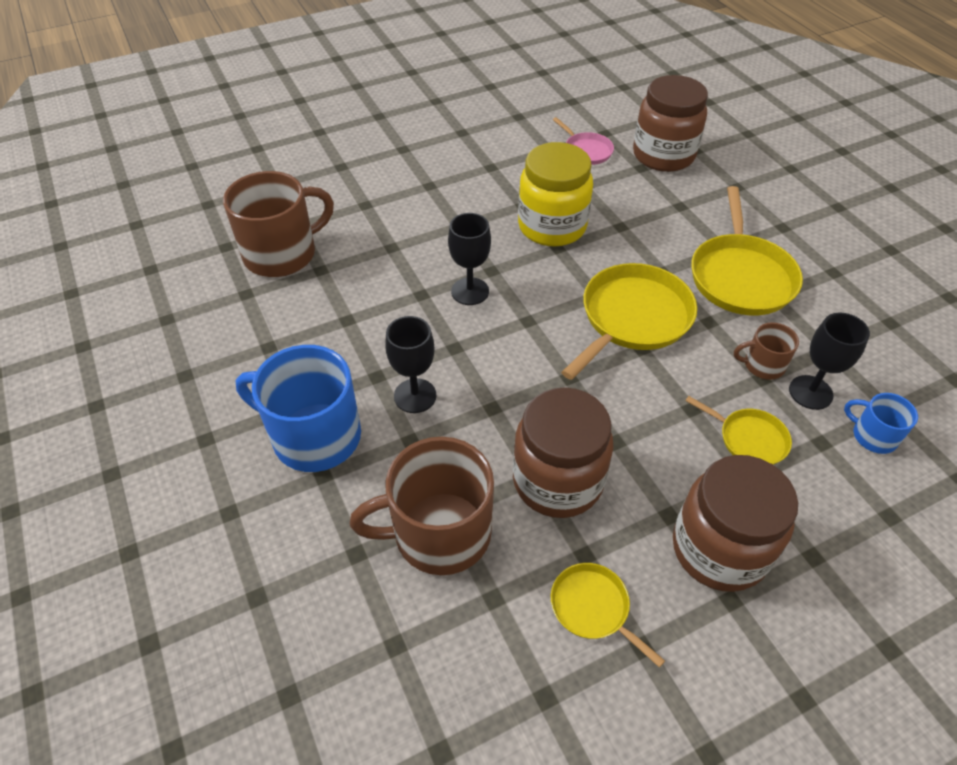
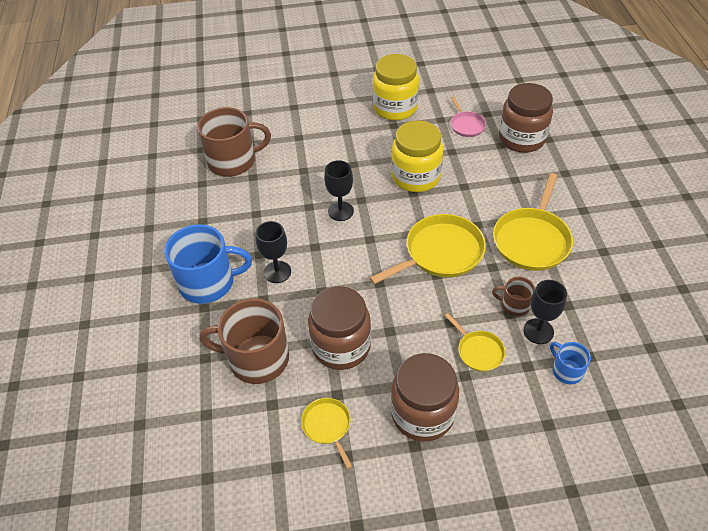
camera: 20 degrees right, 0 degrees up
(314, 436) = (208, 282): blue mug -> blue mug turned 135 degrees clockwise
(482, 145) = (395, 108): none -> yellow jar

